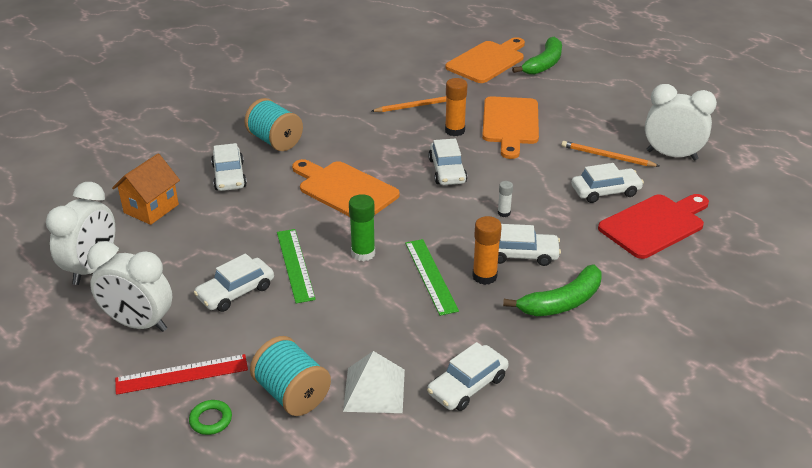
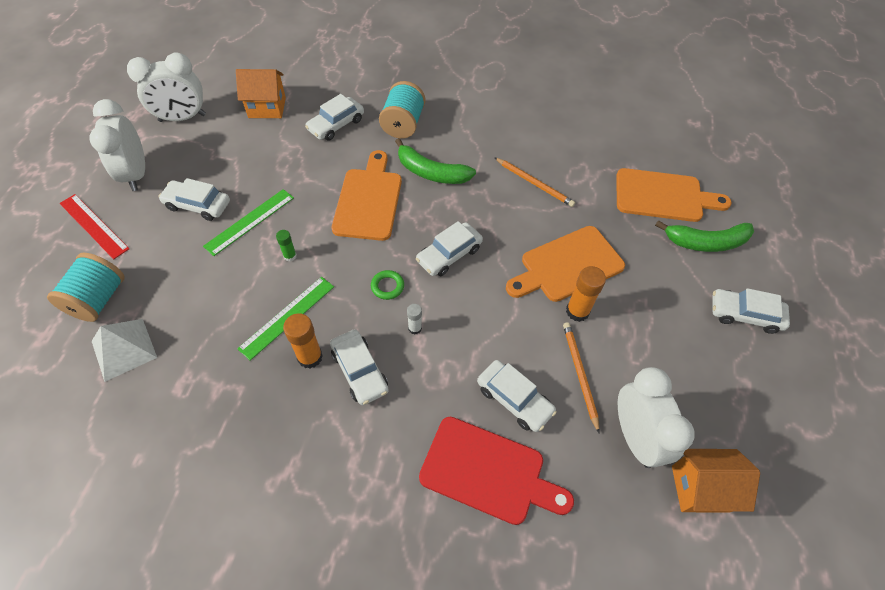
camera: 55 degrees right, 20 degrees up
(211, 420) = (53, 267): green ring -> green ring (387, 286)
(363, 253) = (290, 256): green glue stick -> green glue stick, size x0.57
(454, 131) = (518, 229): orange glue stick -> orange glue stick (577, 311)
(467, 385) = (156, 413): white car -> white car (745, 315)
(562, 302) = (307, 437): green banana -> green banana (431, 172)
(724, 147) = (700, 488): none -> orange house

